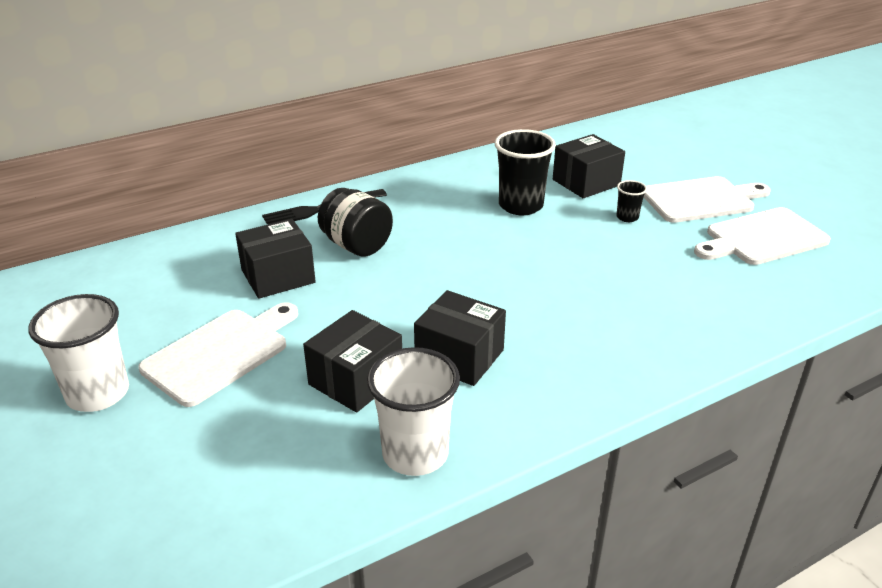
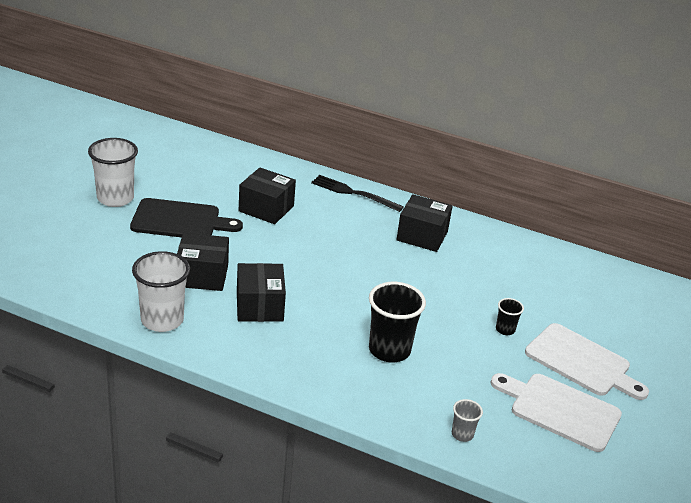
camera: 50 degrees right, 0 degrees up
(221, 353) = (180, 220): white cutting board -> black cutting board
(356, 245) = (329, 223): black jar -> none
(520, 206) = (459, 274): black cup -> black cup (389, 350)
(586, 182) = (532, 294): black box -> black box (422, 236)
(770, 306) = (462, 434): none -> grey cup

